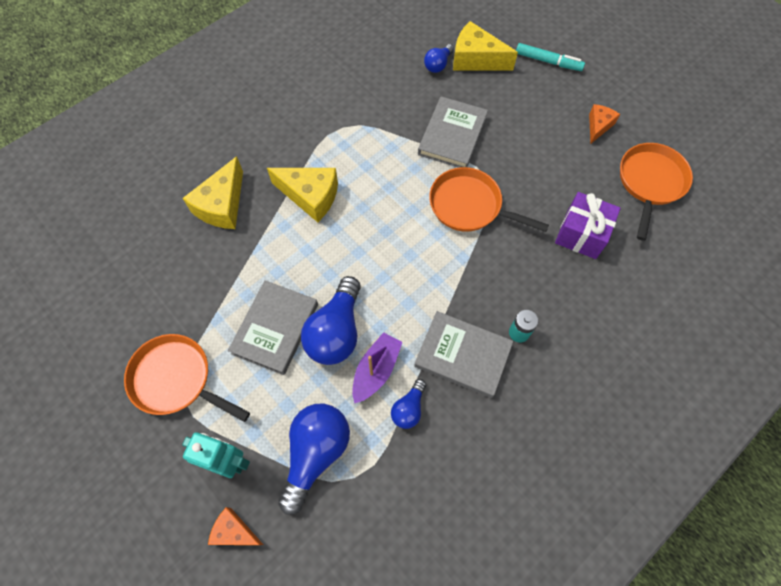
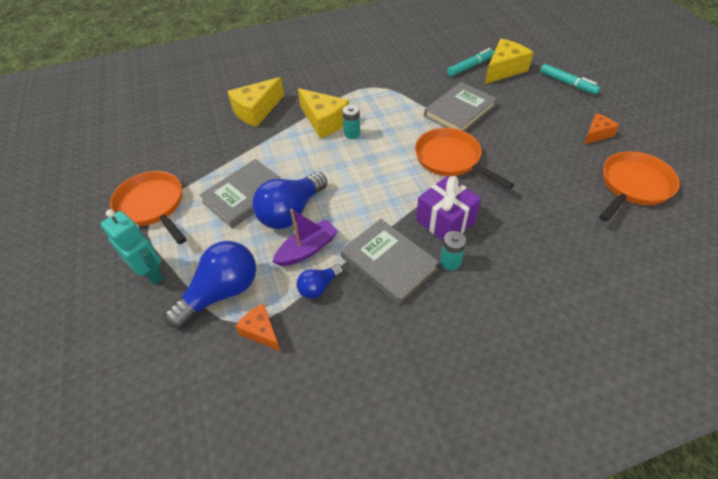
camera: 25 degrees right, 15 degrees down
(234, 531) = (122, 326): orange cheese -> orange cheese (261, 331)
(350, 204) = (352, 134): none -> turquoise battery
(438, 65) = (470, 66): blue light bulb -> turquoise marker
(476, 59) = (504, 69): yellow cheese -> yellow cheese turned 90 degrees clockwise
(581, 234) = (546, 206): purple gift -> purple gift (445, 221)

